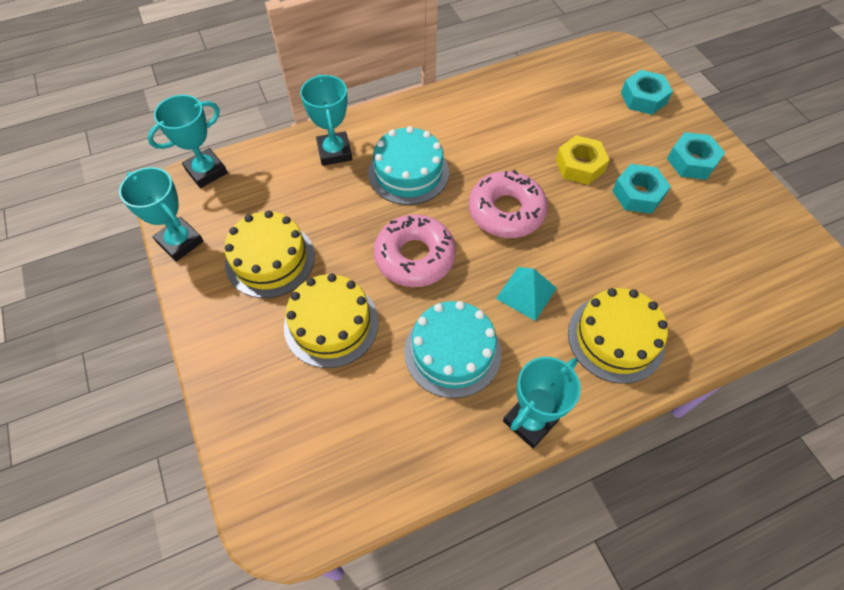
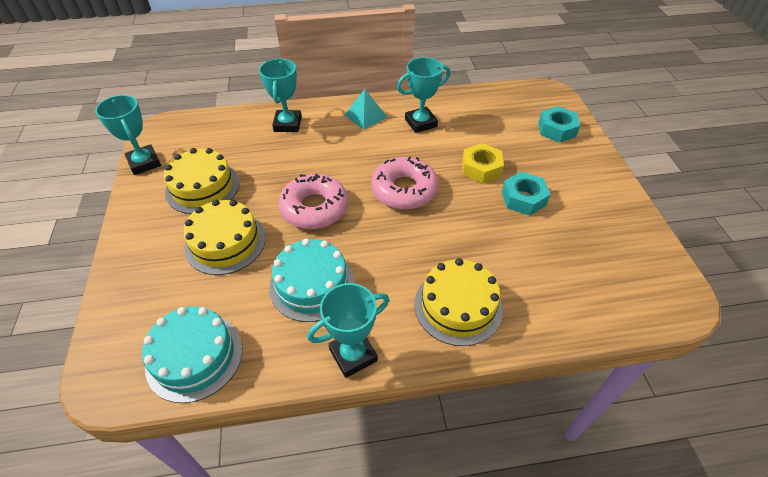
camera: 15 degrees right, 10 degrees down
(206, 171) = (188, 120): turquoise trophy -> turquoise trophy (420, 123)
(408, 172) = (337, 148): turquoise cake -> turquoise cake (194, 356)
(526, 293) = (394, 253): turquoise pyramid -> turquoise pyramid (365, 116)
(692, 161) = (582, 183): turquoise nut -> none

